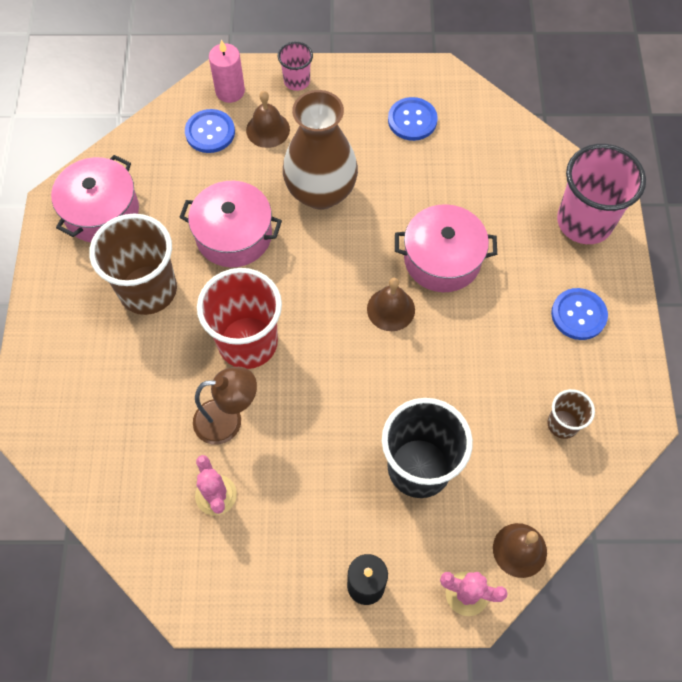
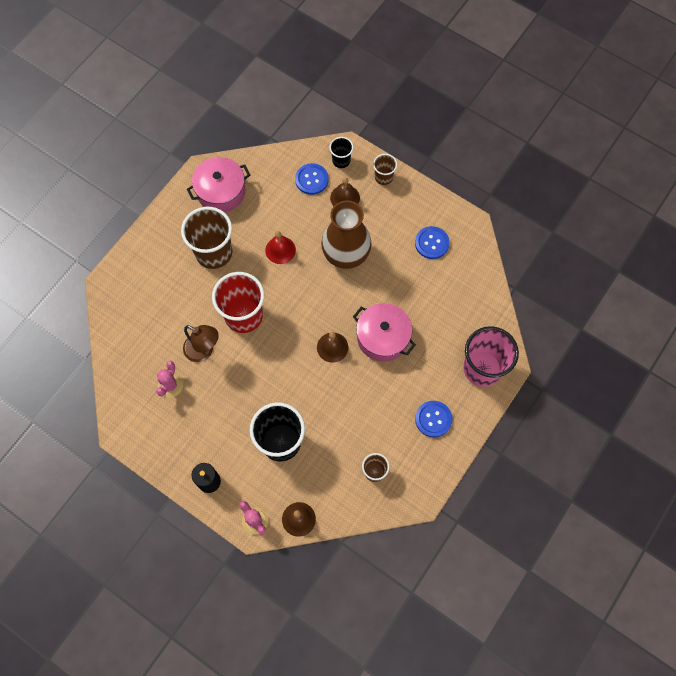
camera: 35 degrees right, 5 degrees up
(230, 91) = (341, 160): pink candle -> black cup
(234, 235) = (280, 250): pink pot -> red bell
(297, 81) = (383, 177): pink cup -> brown cup

